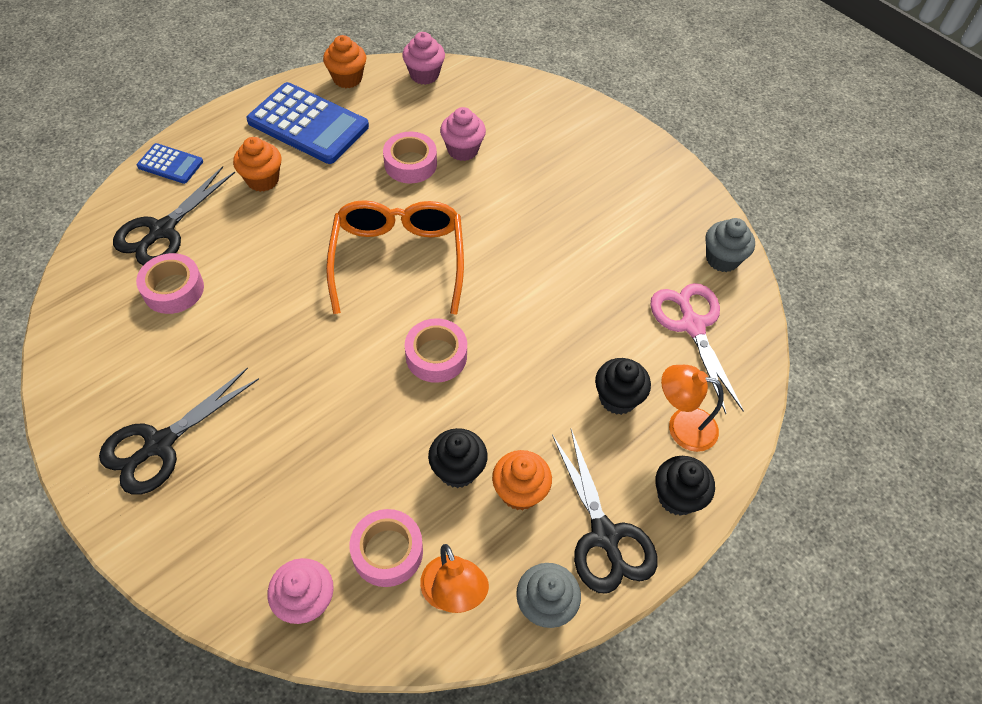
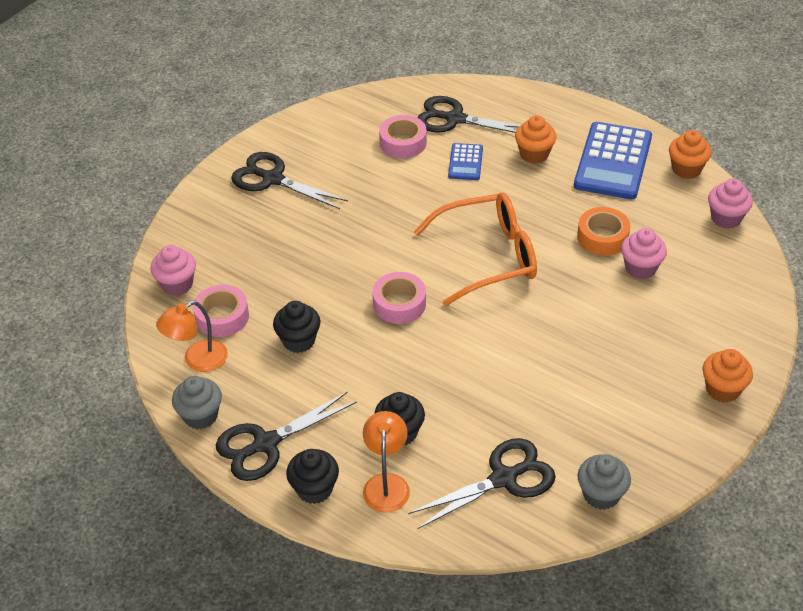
camera: 80 degrees right, 10 degrees down
(170, 164) = (523, 100): blue calculator -> blue calculator (465, 162)
(410, 164) = (602, 237): pink tape -> orange tape
(519, 491) = (290, 382): orange cupcake -> orange cupcake (722, 389)
(692, 325) = (503, 478): pink scissors -> black scissors

